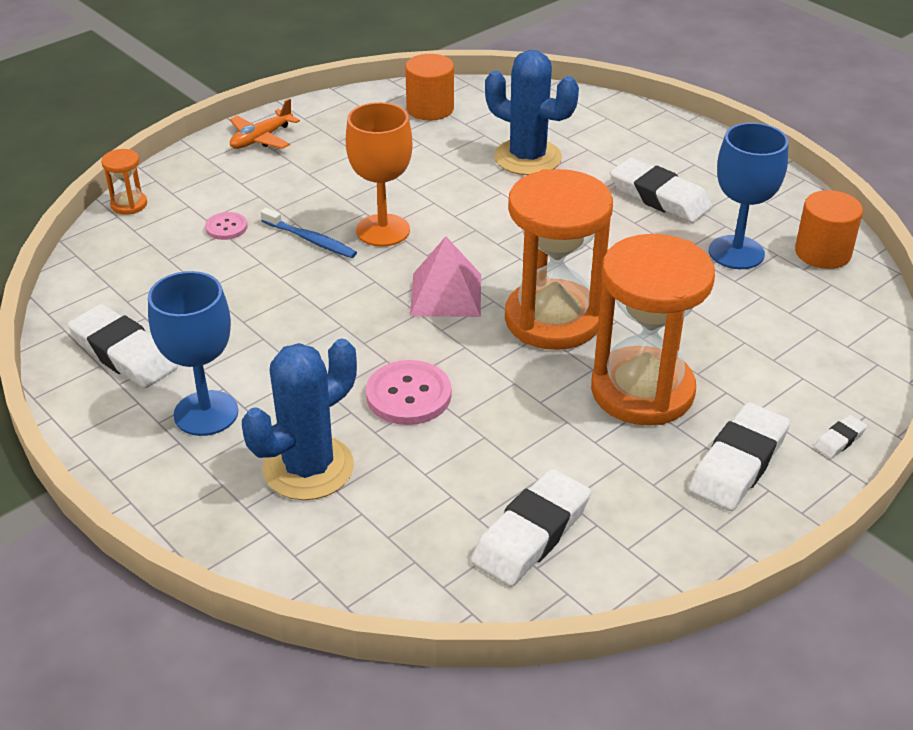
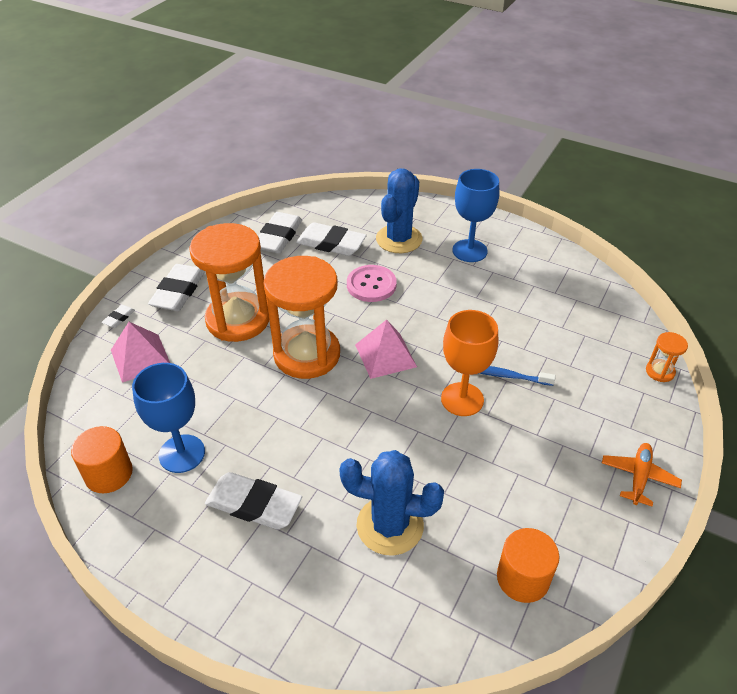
camera: 160 degrees right, 5 degrees up
(124, 353) = (543, 269): white eraser -> white eraser (331, 243)
(226, 227) = (573, 370): pink button -> none
(796, 370) = (140, 357): none -> pink pyramid

